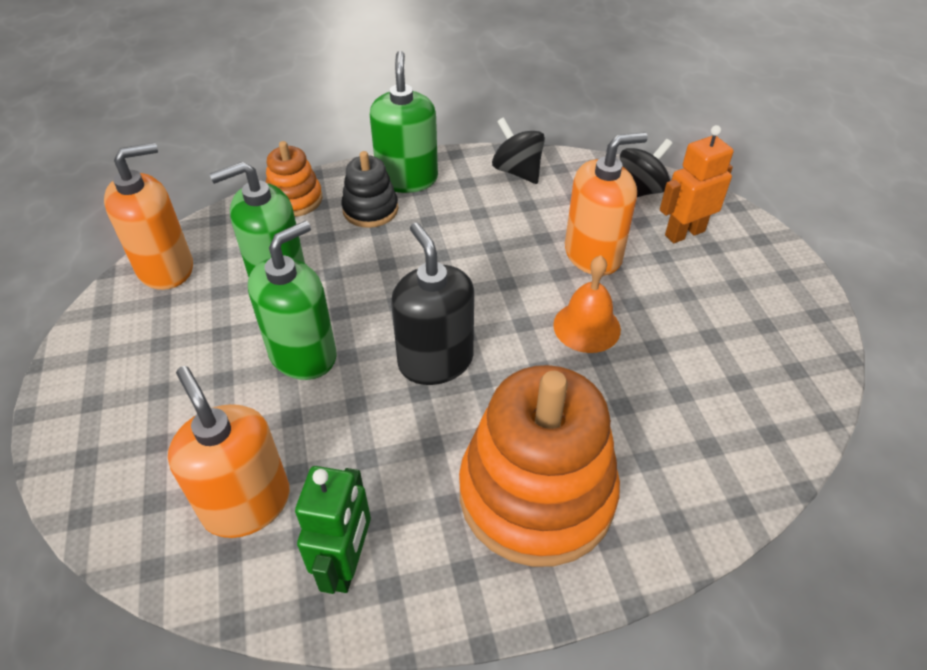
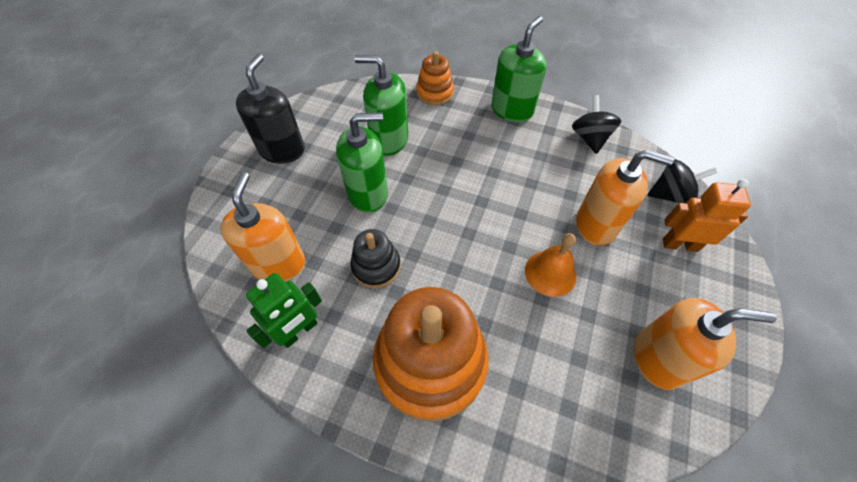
camera: 35 degrees right, 10 degrees up
(166, 268) = (337, 103): orange soap dispenser -> orange soap dispenser (658, 358)
(370, 210) = (473, 120): black stacking toy -> black stacking toy (376, 266)
(435, 361) = (437, 240): black soap dispenser -> black soap dispenser (282, 150)

